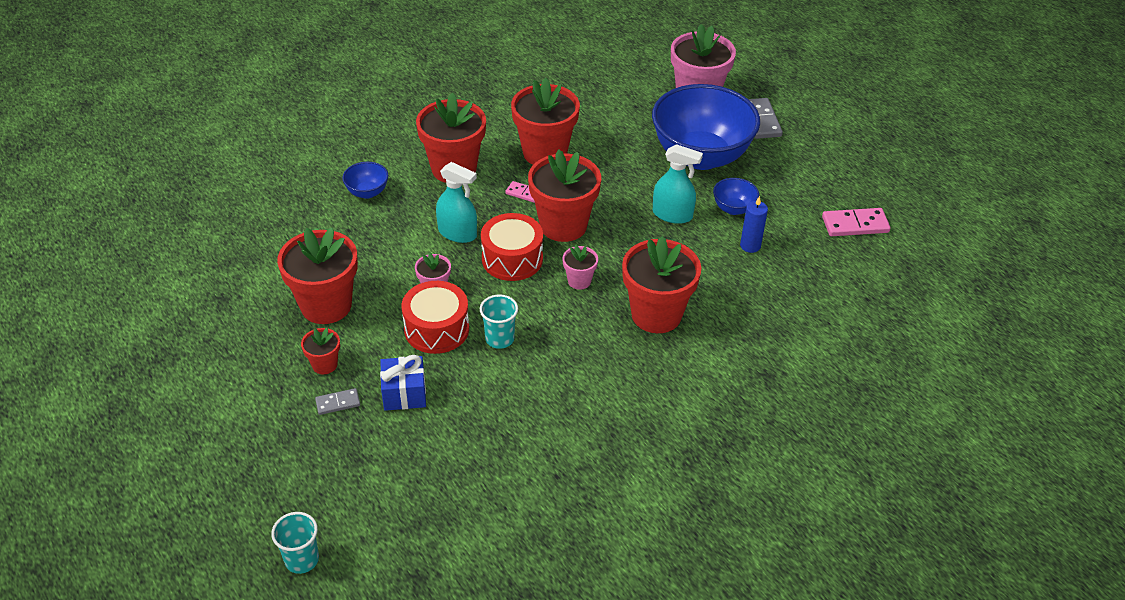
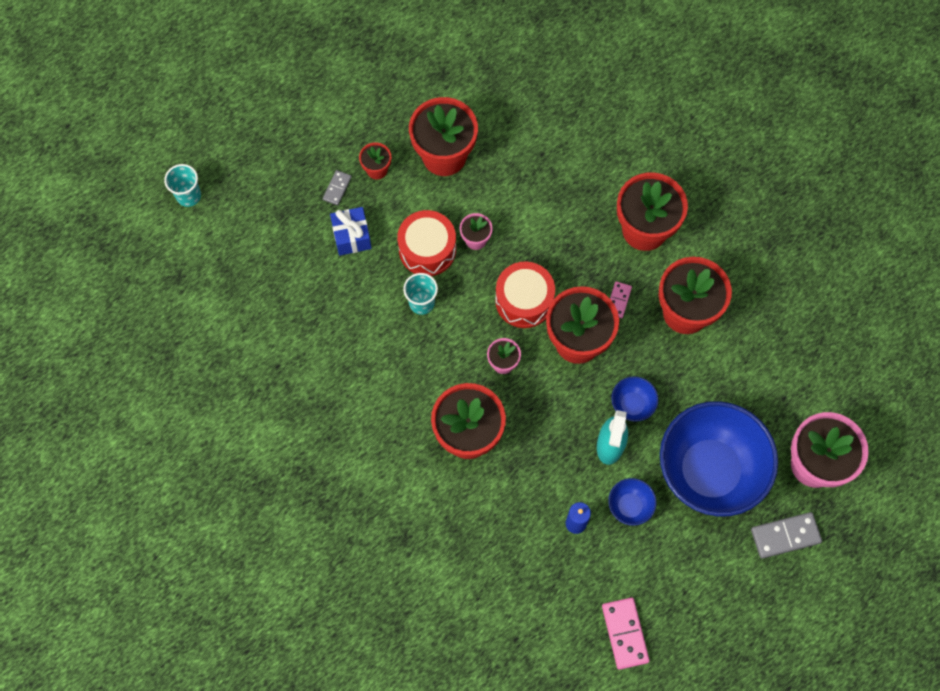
camera: 85 degrees right, 25 degrees up
(338, 403) = (337, 188): grey domino -> grey domino turned 45 degrees clockwise
(367, 192) = (596, 159): blue bowl -> blue bowl (632, 405)
(457, 233) = (552, 247): turquoise spray bottle -> none

